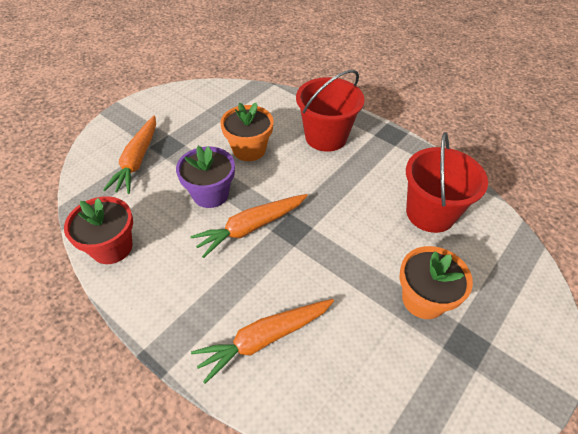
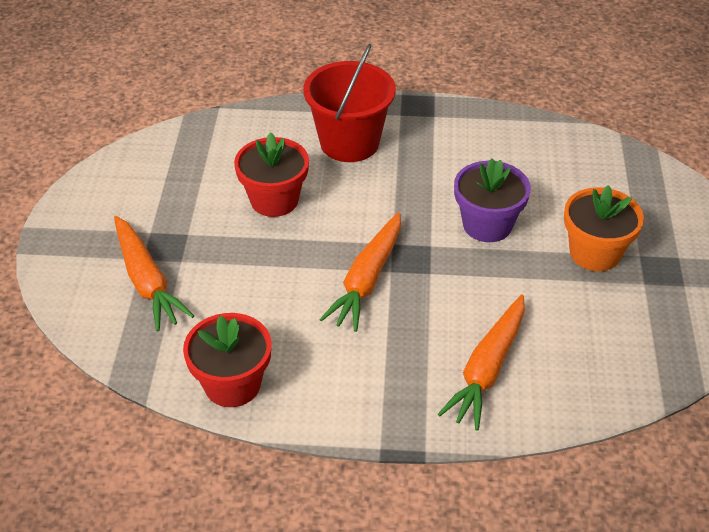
camera: 35 degrees left, 5 degrees down
(210, 194) = (283, 270): purple flower pot -> purple flower pot (487, 225)
(249, 149) = (274, 200): orange flower pot -> red flower pot
(430, 213) = (532, 170): red bucket -> none

